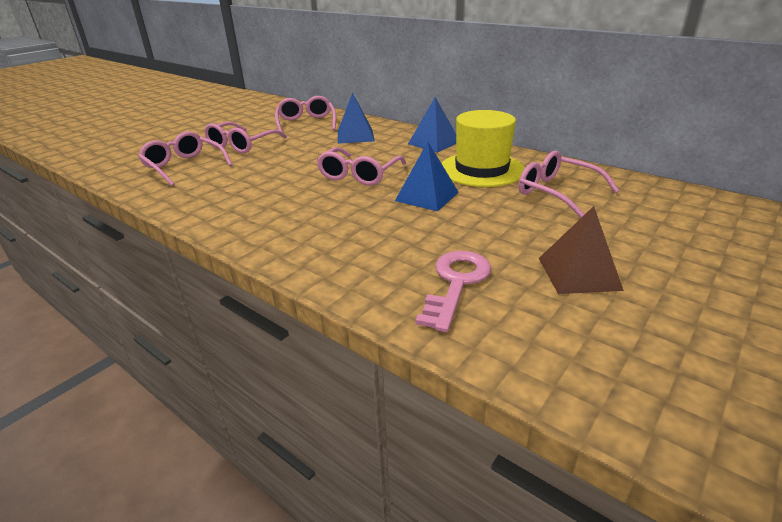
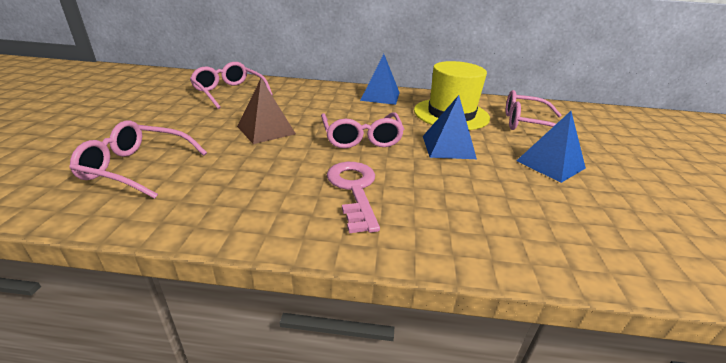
camera: 35 degrees left, 0 degrees up
(242, 145) = (184, 127): pink glasses -> none
(355, 136) = (301, 99): blue pyramid -> blue pyramid (550, 164)
(456, 283) = (591, 224): pink key -> pink key (354, 190)
(578, 273) = (638, 186): brown pyramid -> brown pyramid (266, 130)

